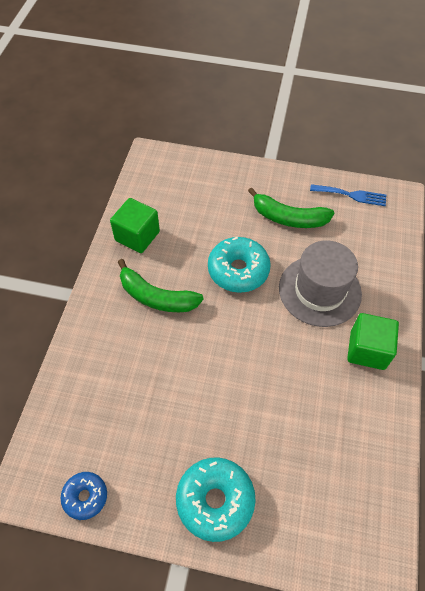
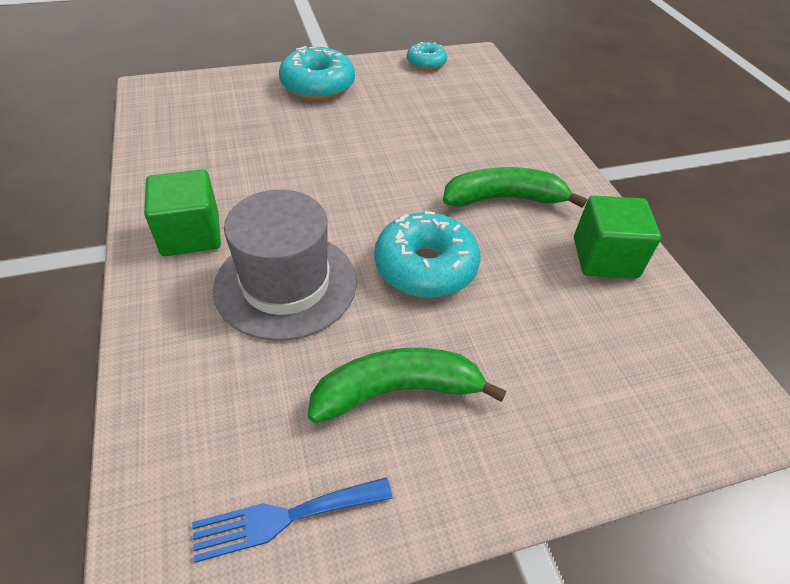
camera: 150 degrees right, 10 degrees down
(85, 497) = (426, 63): blue donut -> turquoise donut

